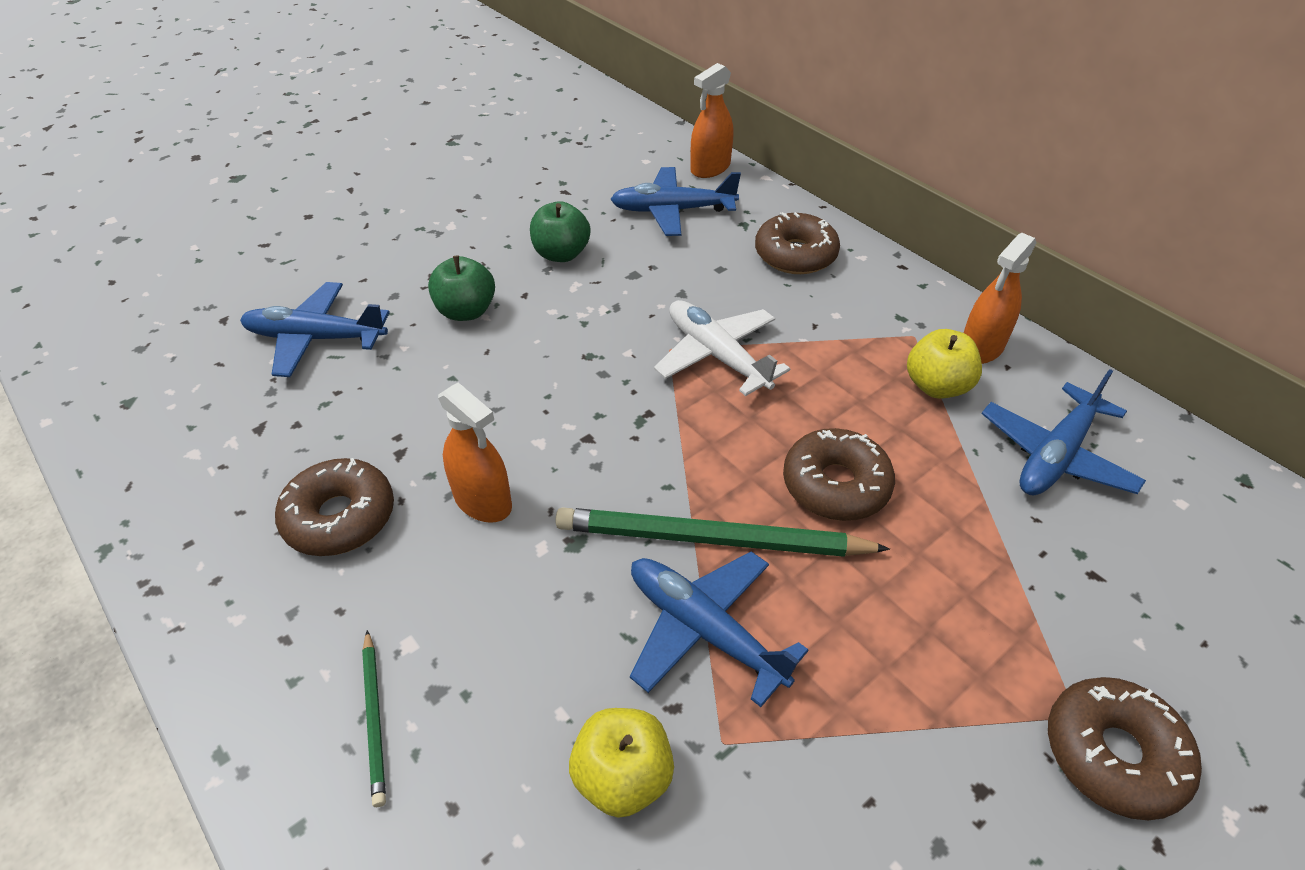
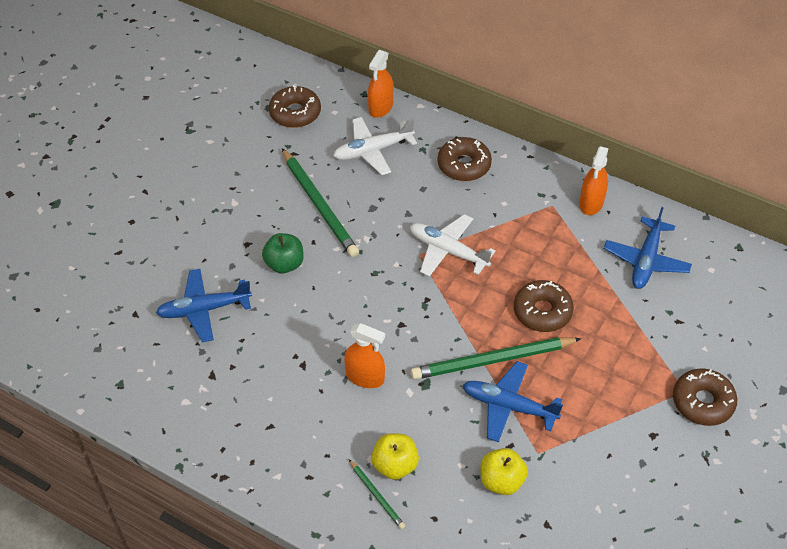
camera: 20 degrees left, 5 degrees up
(340, 517) = (294, 410): brown donut -> brown donut (295, 113)
(561, 254) = (319, 205): green apple -> green pencil
(672, 211) = (372, 151): blue plane -> white plane
(936, 386) = (575, 236): yellow apple -> yellow apple (395, 465)

